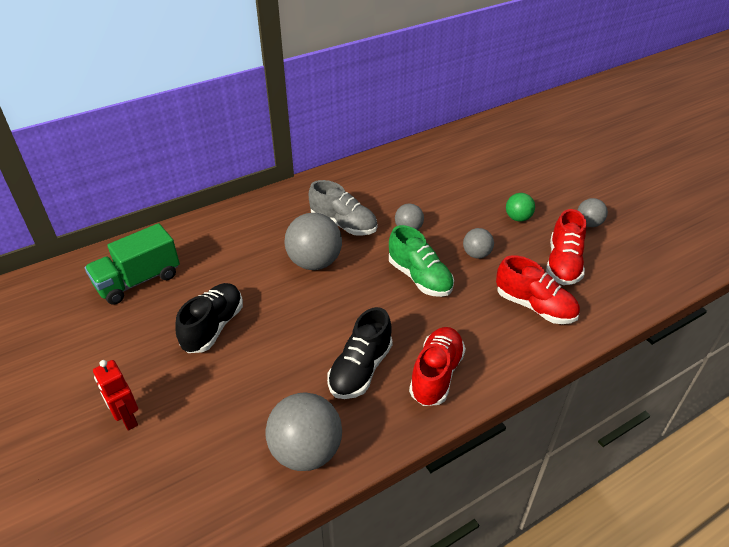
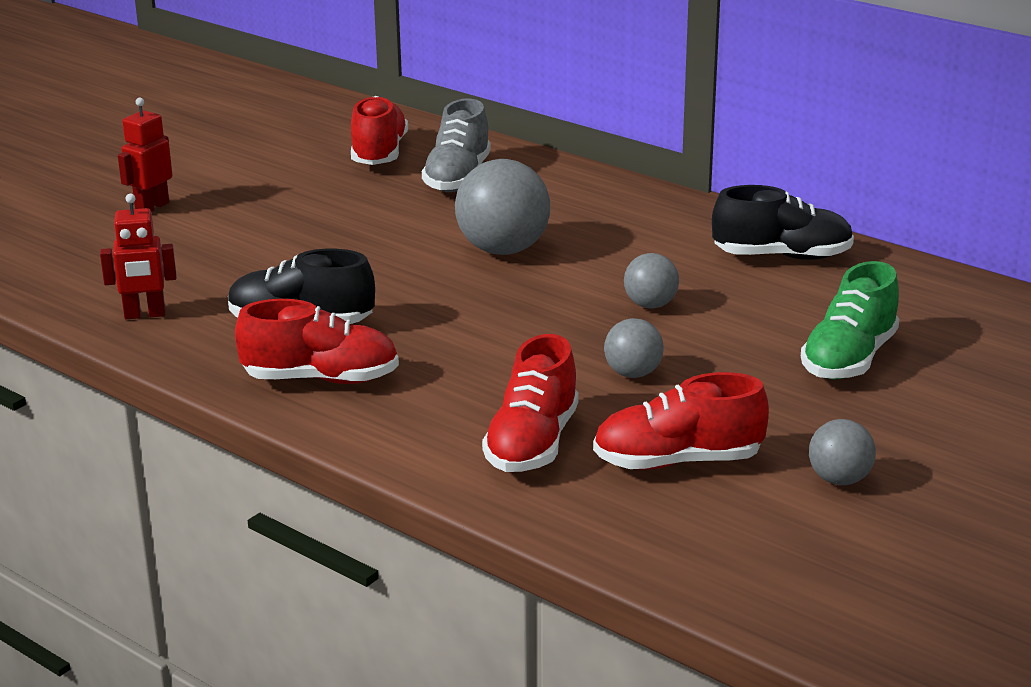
camera: 70 degrees right, 15 degrees down
(138, 280) = (379, 154): green truck -> red shoe
(213, 327) = (324, 215): black shoe -> black shoe (782, 256)
(306, 451) = (145, 315): grey ball -> red robot
(343, 224) = (614, 253): grey shoe -> grey shoe (458, 178)
(419, 278) = (530, 334): green shoe -> green shoe (849, 359)
(518, 218) = (782, 400): green ball -> none

